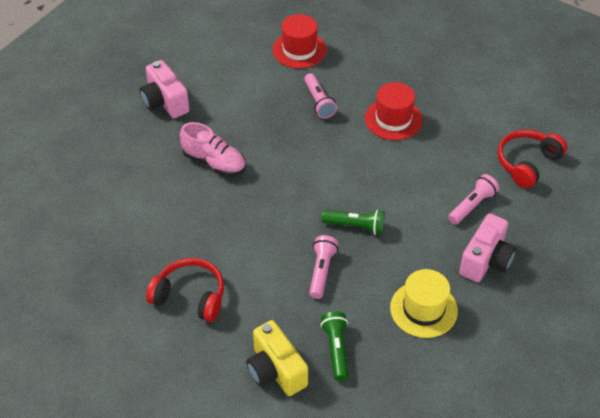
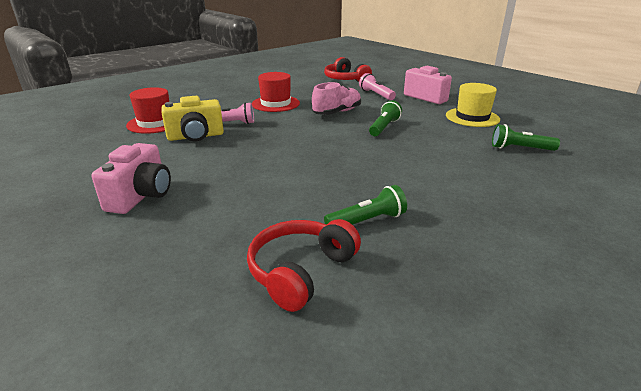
camera: 75 degrees left, 20 degrees down
(160, 236) = (367, 221): none -> green flashlight
(165, 102) = (141, 196): pink camera -> pink camera turned 60 degrees counterclockwise
(190, 296) = (464, 211): red headphones -> red headphones (301, 271)
(214, 162) = (268, 176): pink shoe -> pink shoe (337, 112)
(276, 370) = (554, 175): yellow camera -> yellow camera (196, 136)
(321, 271) = (432, 144): pink flashlight -> none

